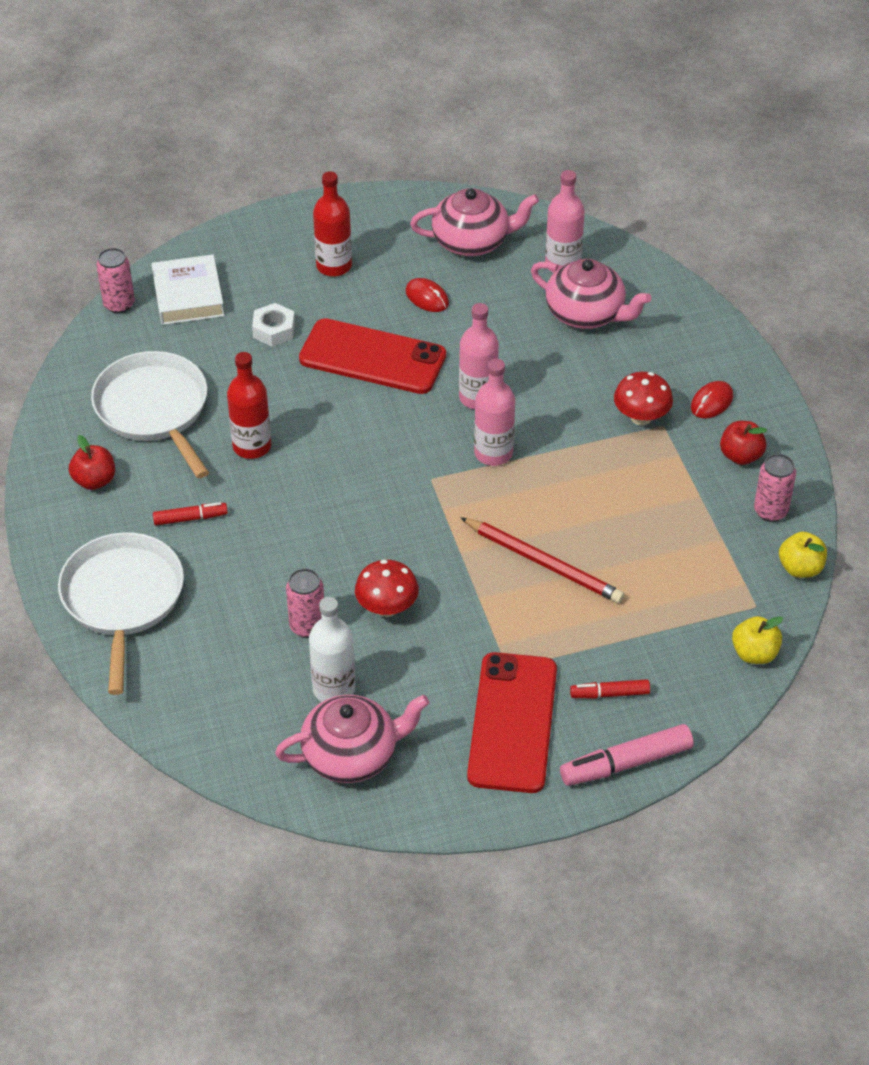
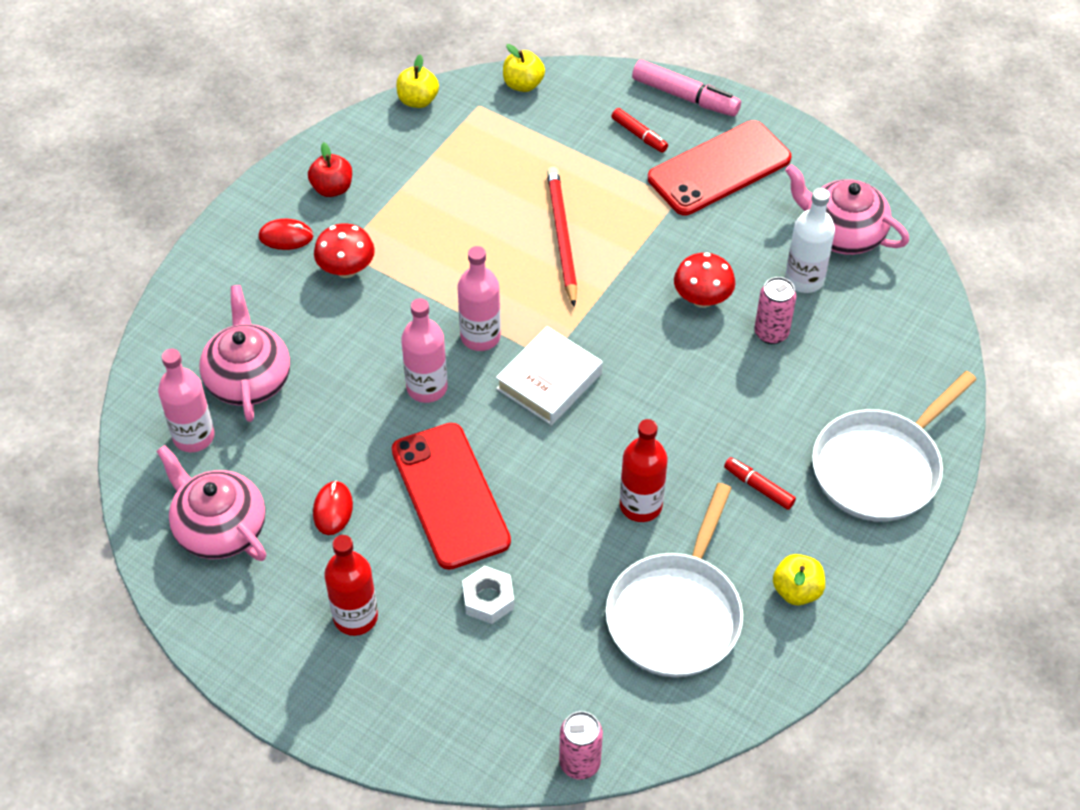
camera: 130 degrees left, 5 degrees up
(94, 480) = (796, 590): red apple -> yellow apple
(188, 296) = (510, 710): white book -> white book (549, 381)
(770, 511) = (376, 143): pink can -> none

